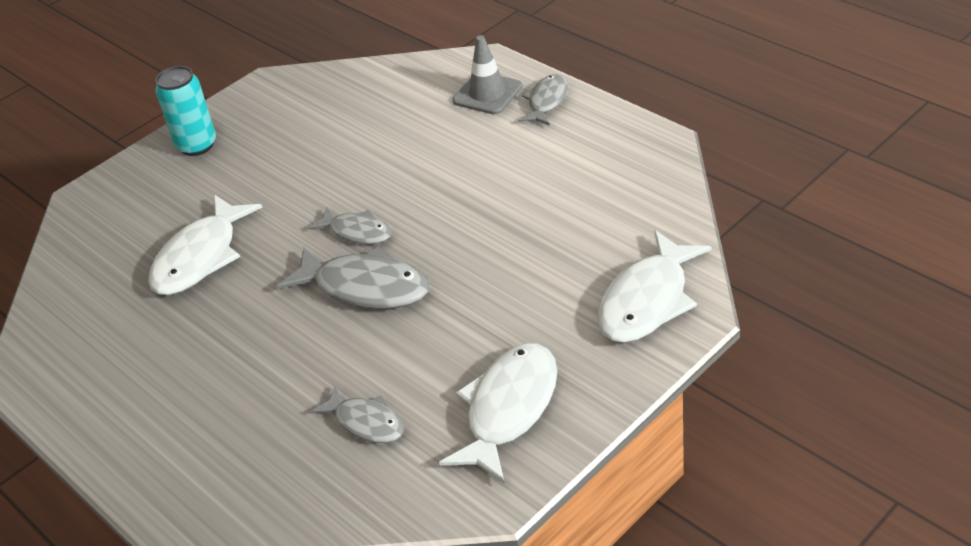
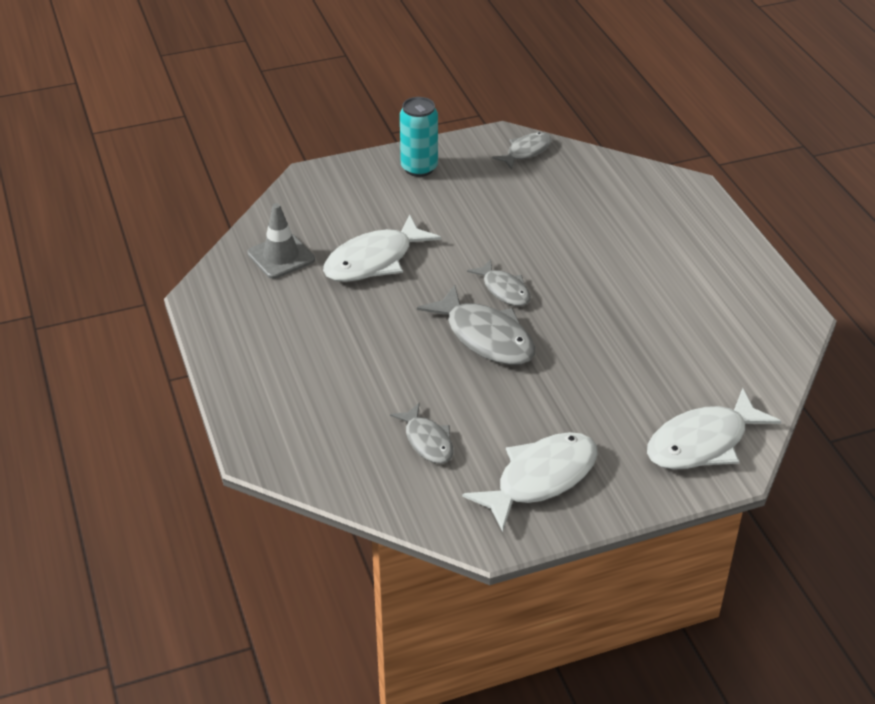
camera: 20 degrees right, 0 degrees up
(487, 94) = (676, 216): grey traffic cone -> grey traffic cone (281, 256)
(546, 101) = (722, 242): grey fish -> grey fish (526, 151)

